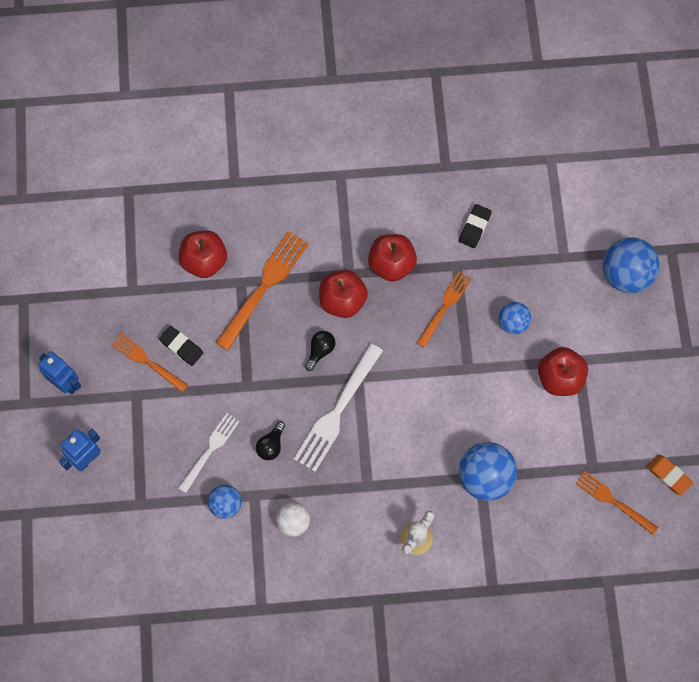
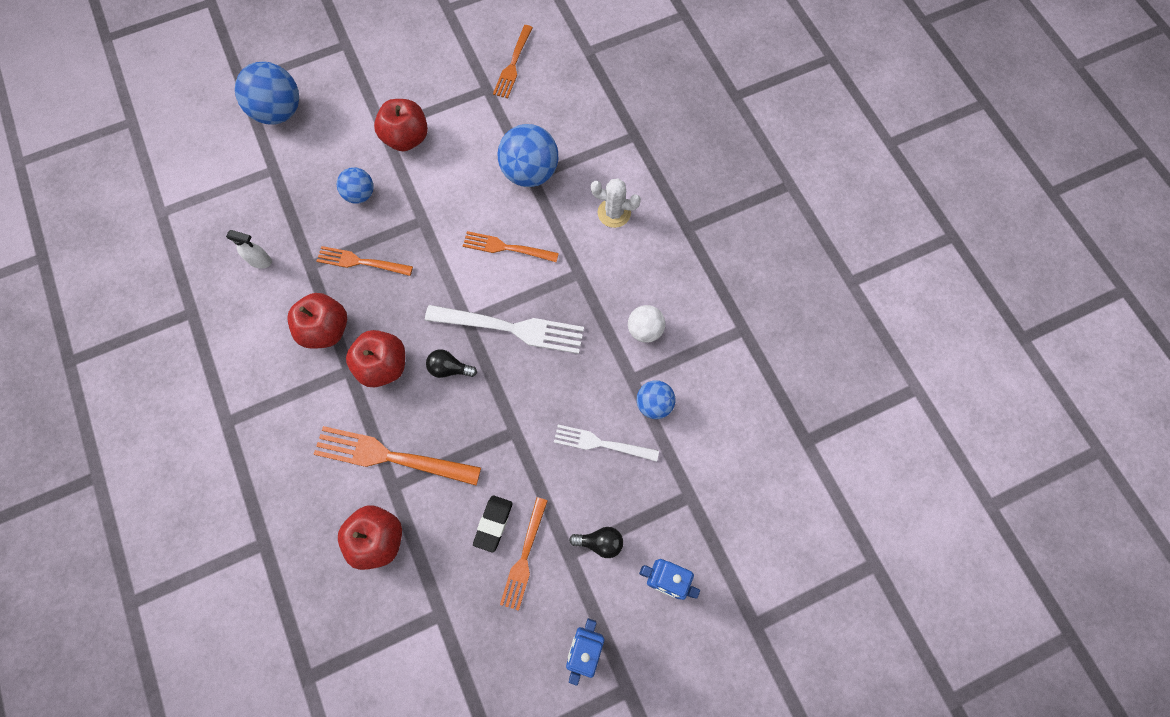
camera: 110 degrees left, 0 degrees up
(271, 445) = (572, 381): black light bulb -> black light bulb (600, 542)
(415, 432) = (506, 248): none -> orange fork
(474, 227) = (260, 261): black eraser -> white spray bottle
(668, 475) = (472, 30): orange eraser -> none

